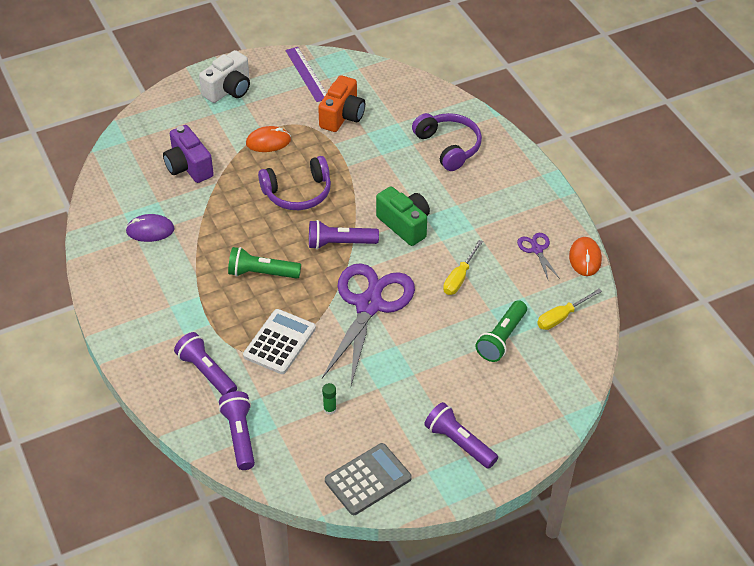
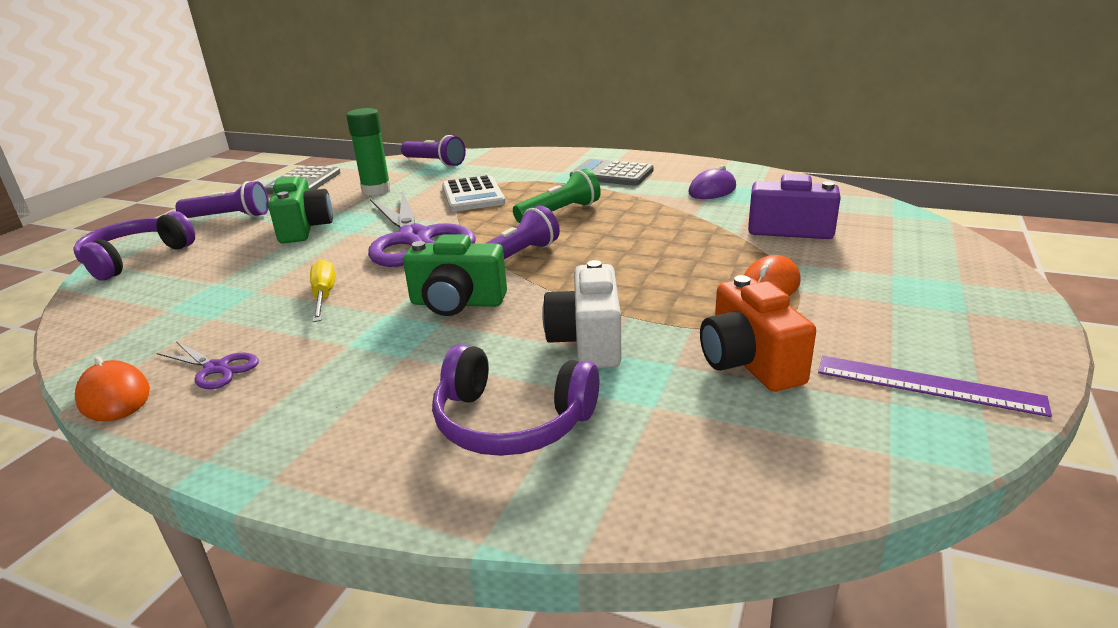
camera: 140 degrees right, 20 degrees down
(163, 300) = (611, 174): none -> grey calculator
(207, 372) = (508, 168): purple flashlight -> none
(229, 90) = (948, 302): white camera -> white camera (587, 341)
(298, 193) = (637, 267): purple headphones -> purple headphones (135, 258)
(330, 409) = (376, 190): green glue stick -> green glue stick, size x2.14
(421, 376) = (304, 229): none -> green camera
(501, 338) = (223, 278): green flashlight -> none
(561, 317) = (139, 324): yellow screwdriver -> none

